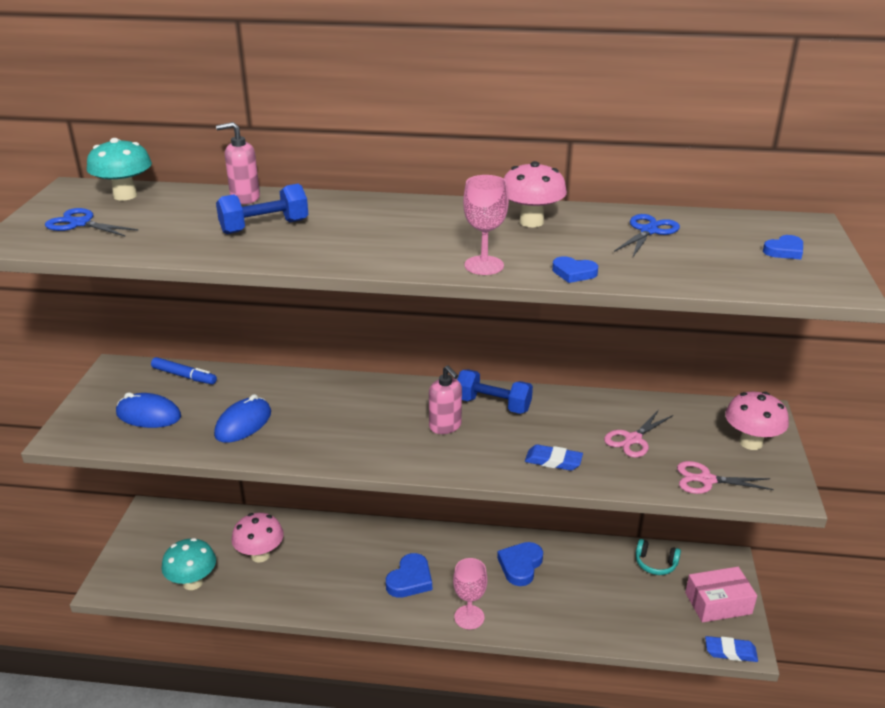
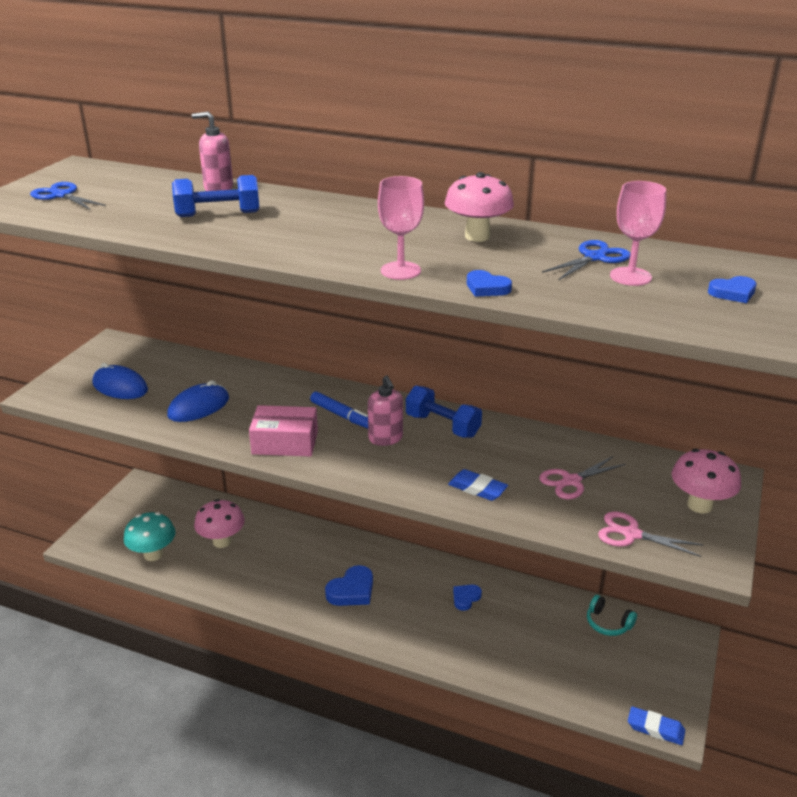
camera: 15 degrees right, 0 degrees up
(125, 195) = (116, 176): turquoise mushroom -> none
(184, 376) = (167, 357): blue marker -> blue marker (342, 415)
(469, 617) = (395, 637): pink goblet -> pink goblet (630, 276)
(520, 565) = (465, 598): blue heart -> blue heart, size x0.61
(718, 603) = (661, 676): pink box -> pink box (285, 442)

